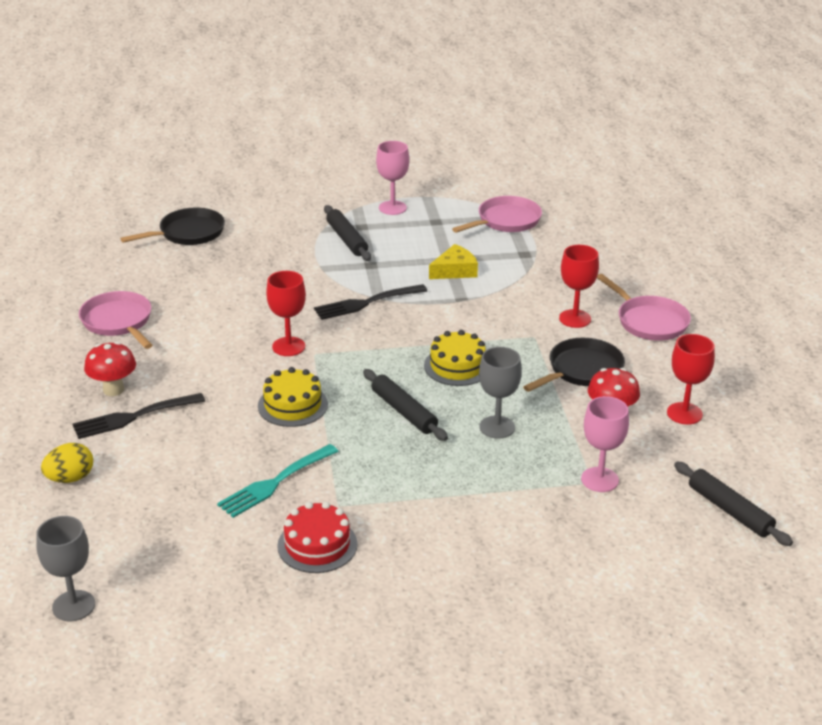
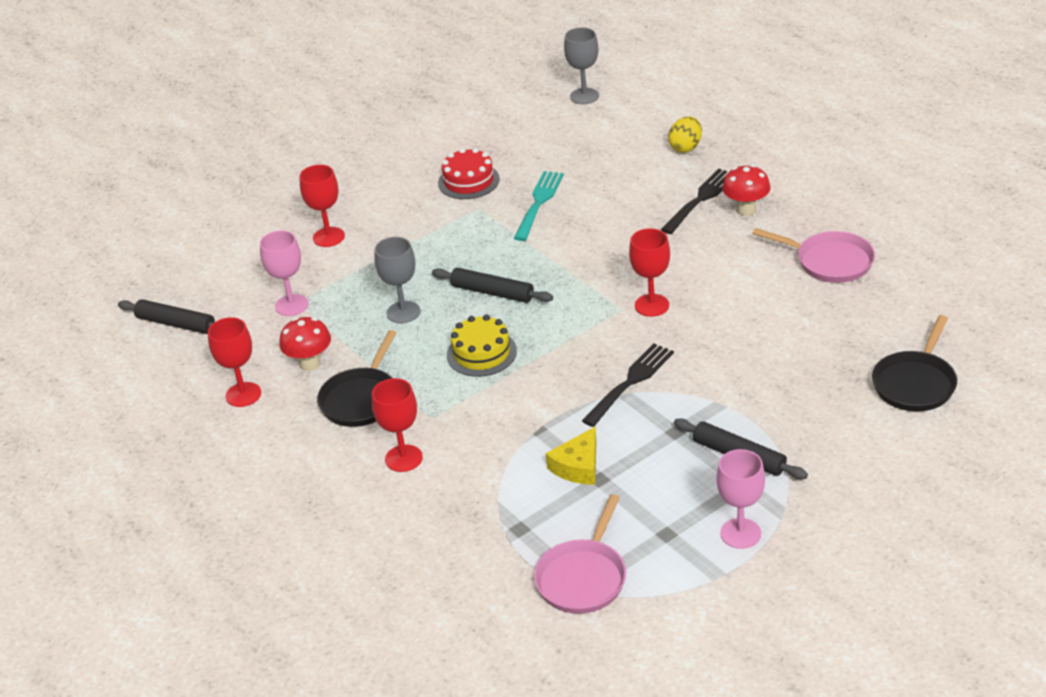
camera: 155 degrees right, 5 degrees up
(292, 405) = (589, 259): yellow cake -> none
(518, 543) = (328, 237): none -> red goblet
(649, 321) = (323, 490): pink pan -> none

